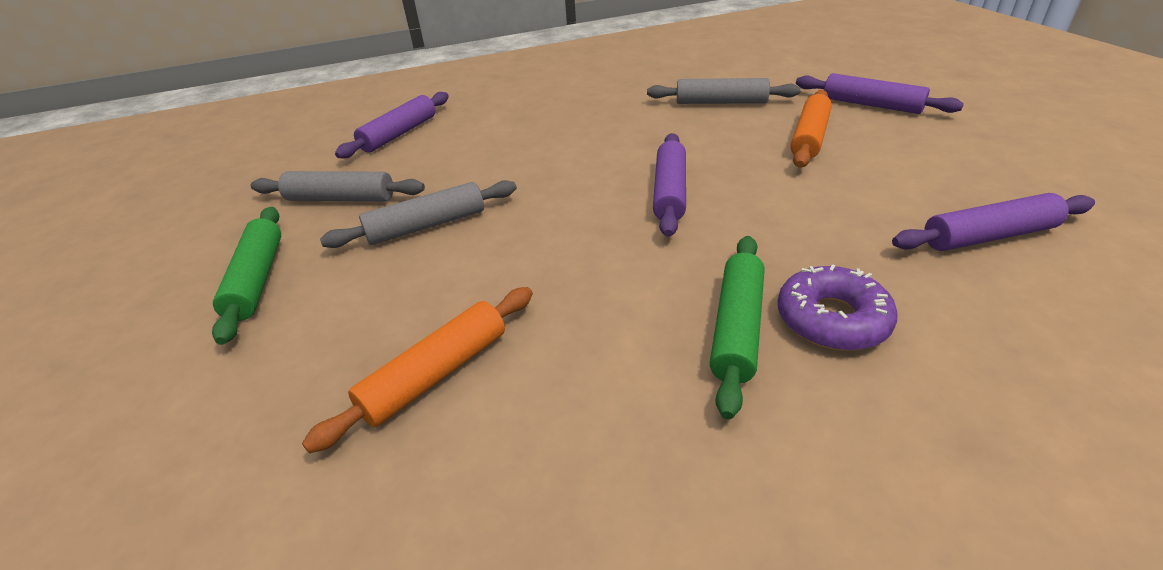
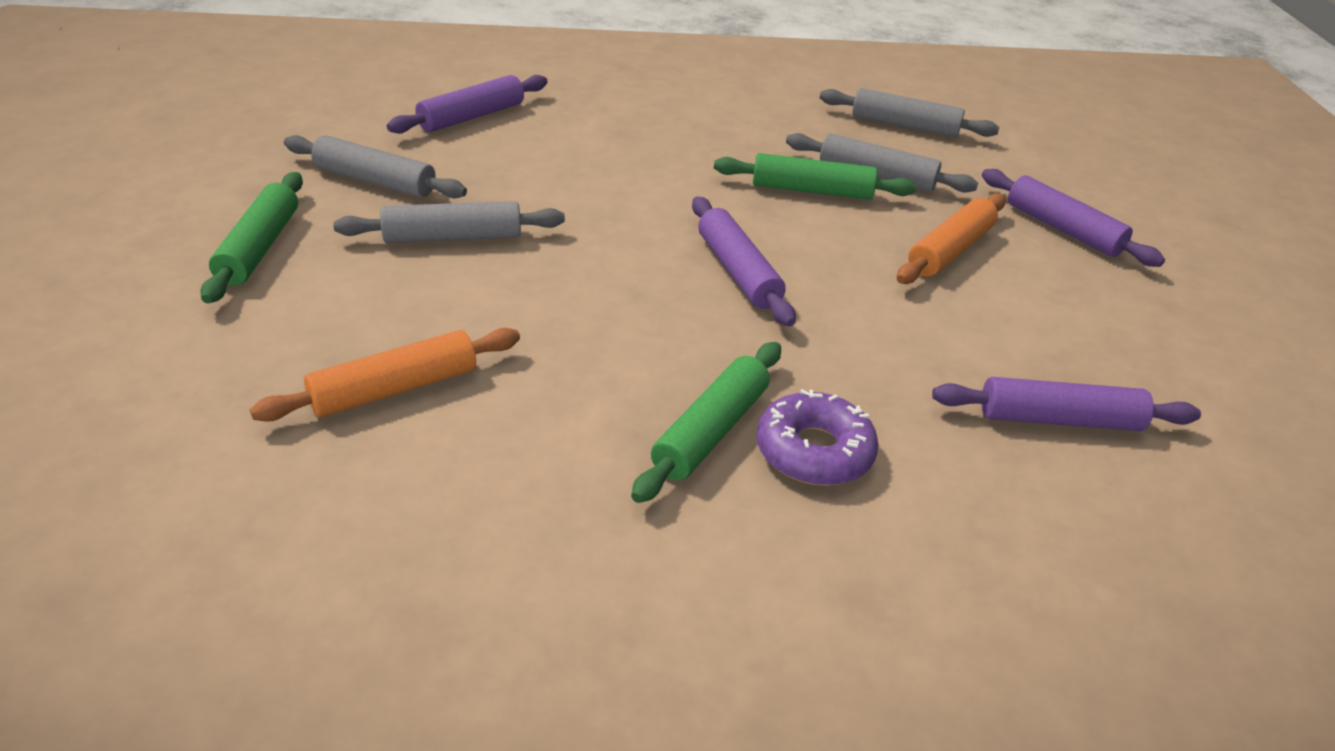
camera: 10 degrees right, 0 degrees up
(670, 192) = (738, 271): purple rolling pin -> purple rolling pin turned 45 degrees counterclockwise
(683, 122) = (811, 190): none -> green rolling pin
(715, 68) = (904, 125): none -> grey rolling pin

